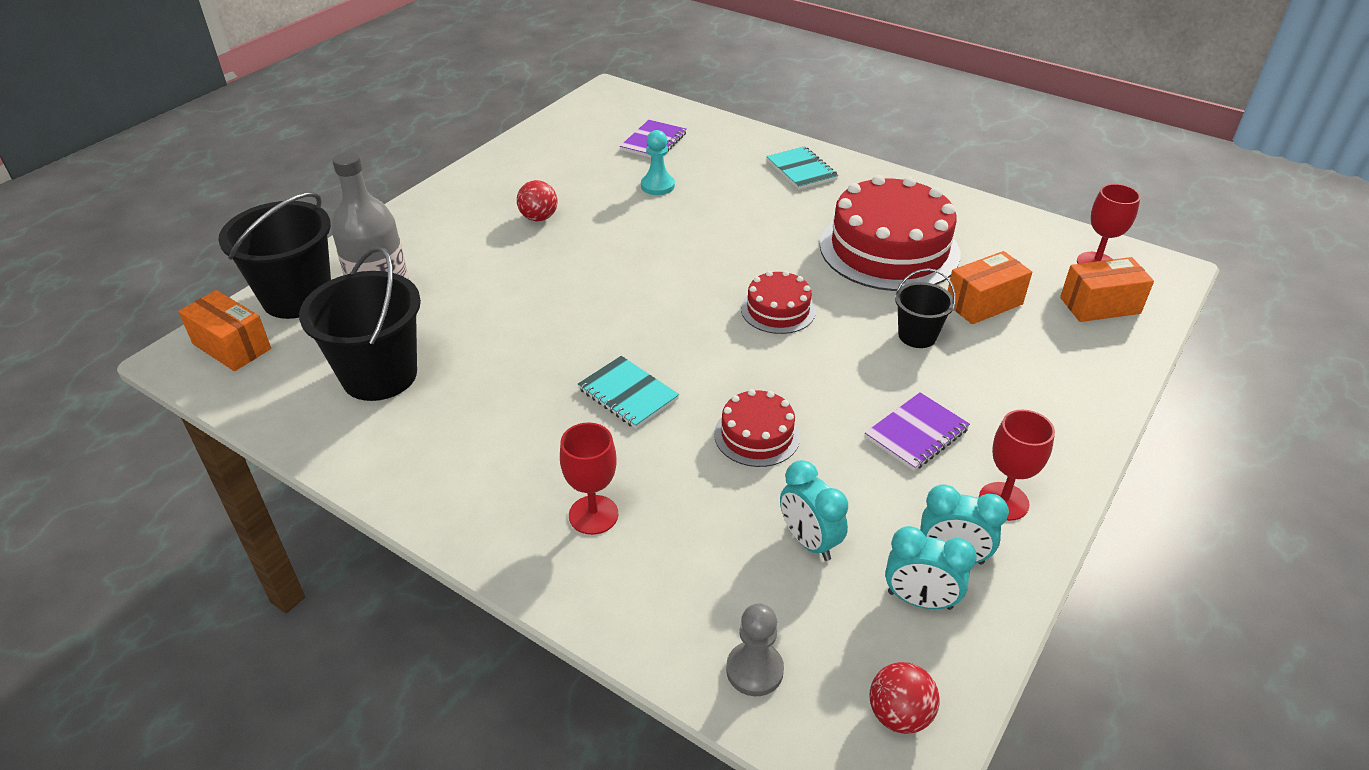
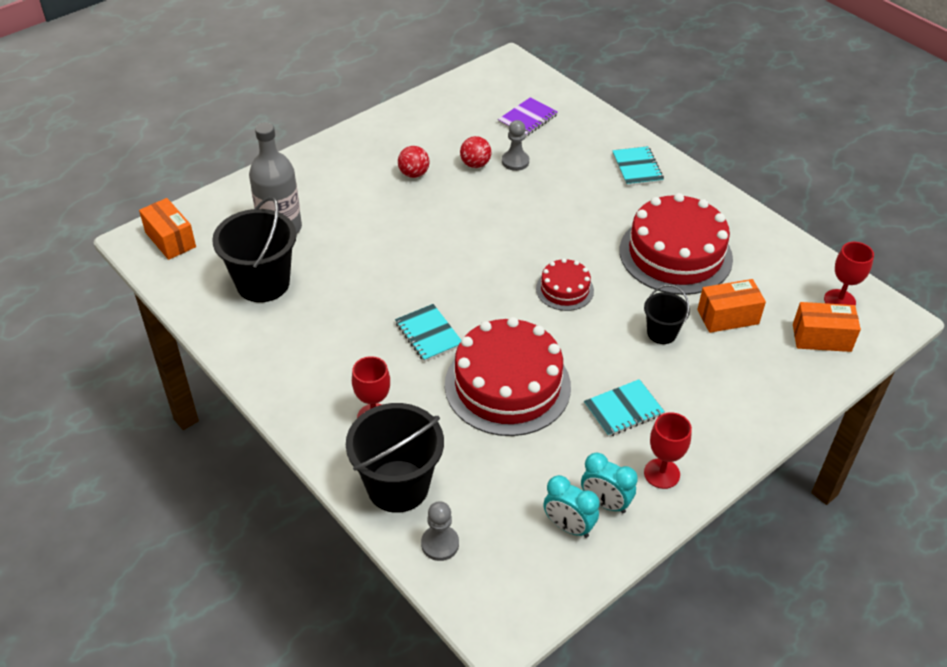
camera: 15 degrees right, 5 degrees up
(297, 297) = (222, 209): black bucket -> black bucket (398, 486)
(657, 186) = (515, 161): turquoise pawn -> grey pawn
(757, 435) = (507, 385): red cake -> red cake, size x2.01
(809, 541) = (511, 469): turquoise clock -> none
(899, 715) = (520, 594): red ball -> red ball (475, 164)
(916, 433) = (623, 410): purple notebook -> turquoise notebook

